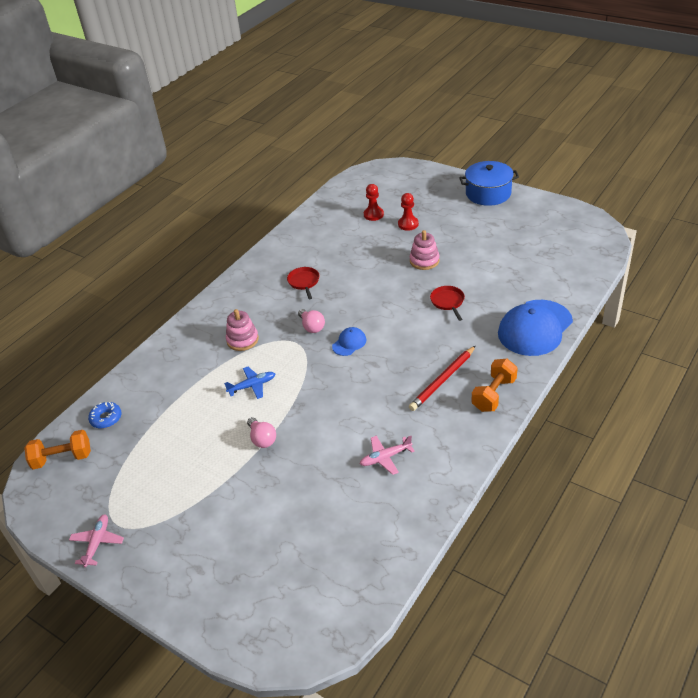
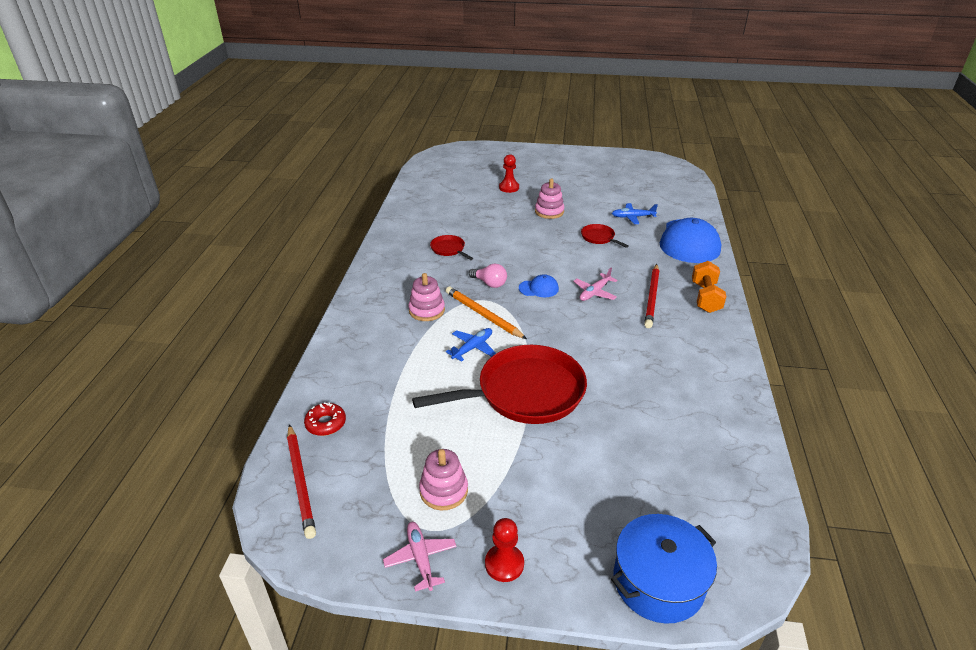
camera: 30 degrees left, 5 degrees down
(62, 458) = (300, 481): orange dumbbell -> red pencil
(106, 418) = (326, 423): blue donut -> red donut
(146, 499) = (444, 491): none -> pink stacking toy
(262, 439) = (525, 392): pink light bulb -> red pan
(283, 357) = (483, 315): none -> orange pencil
(349, 343) = (539, 288): blue cap -> blue cap turned 75 degrees clockwise
(373, 214) = (470, 186): red pawn -> red pawn (504, 564)
(385, 458) = (661, 373): pink plane -> pink plane (594, 292)
(488, 193) = (558, 155): blue pot -> blue pot (658, 581)
(500, 286) = (632, 217): none -> blue plane

